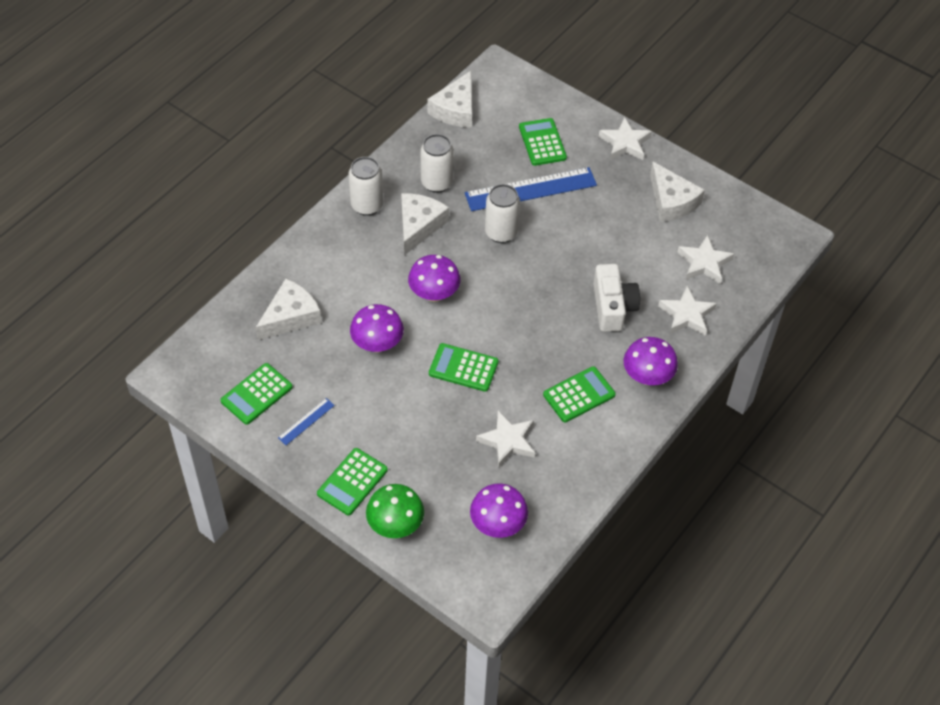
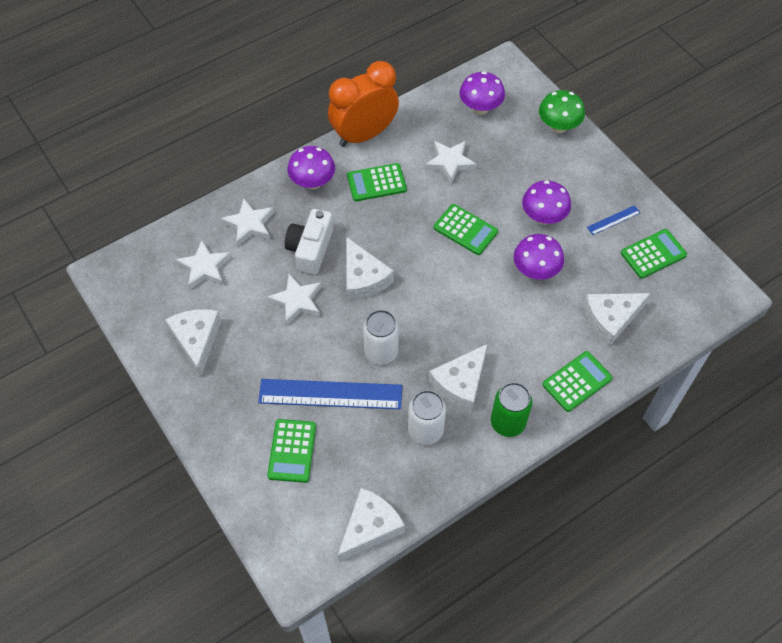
camera: 160 degrees left, 5 degrees up
(352, 482) = (584, 164): green calculator -> green calculator (577, 381)
(367, 205) = (507, 423): white can -> green can
(434, 294) = (469, 305): purple mushroom -> purple mushroom (543, 217)
(547, 293) = (363, 278): none -> white cheese
(619, 449) = (364, 135): none -> orange clock
(625, 143) = (204, 424): white star -> white star (297, 301)

